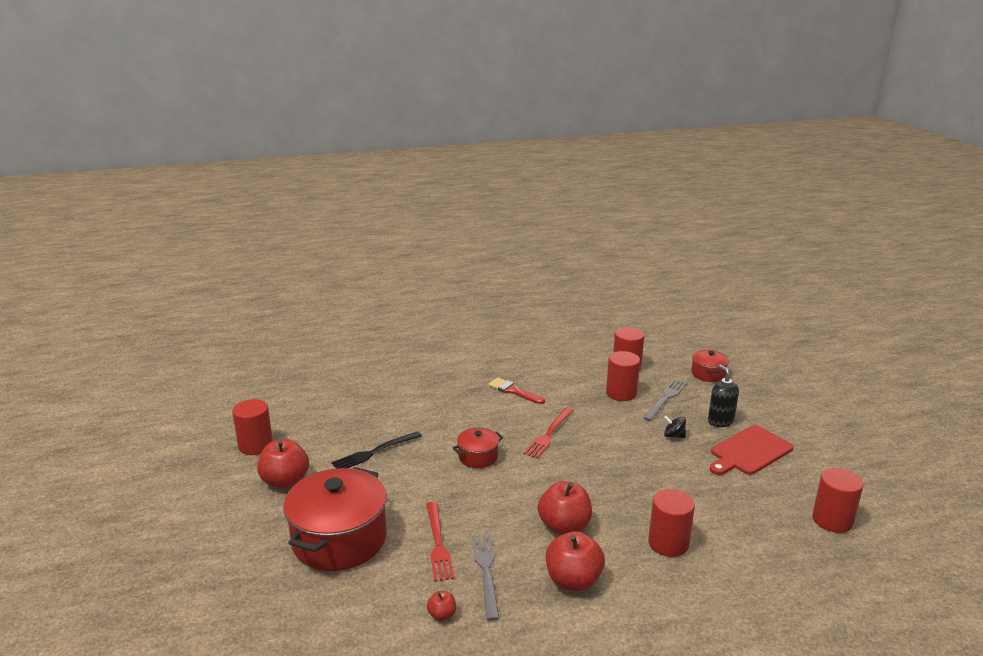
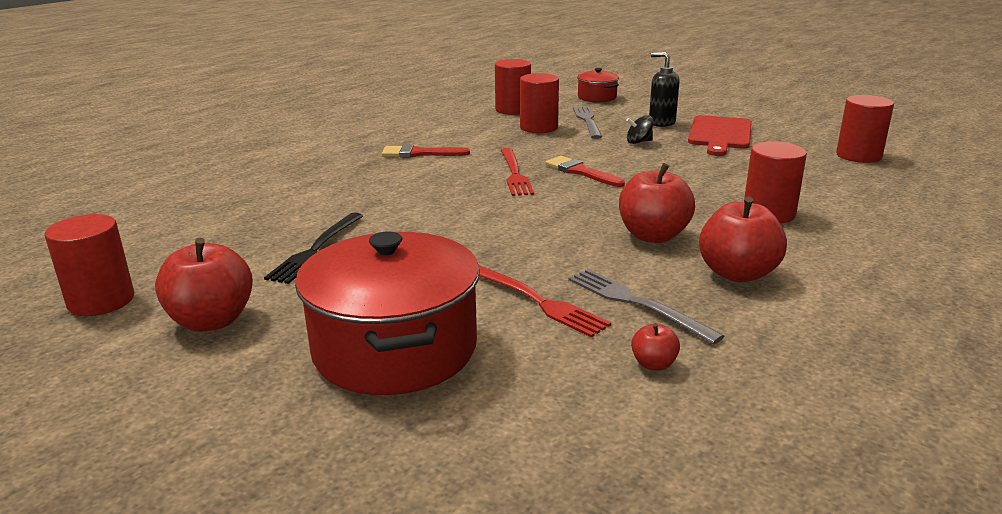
camera: 35 degrees left, 0 degrees up
(478, 457) = (463, 213): red pot -> none
(593, 449) = (580, 172): none -> red brush

